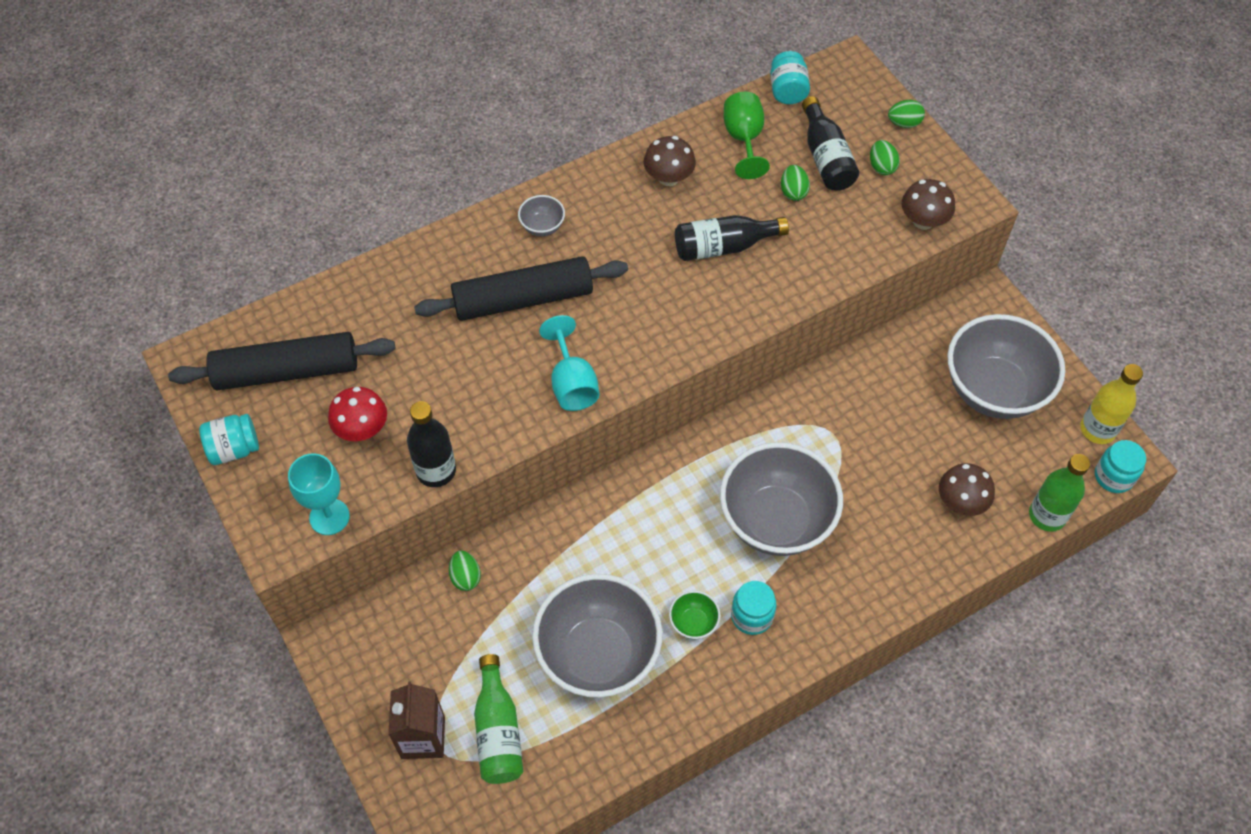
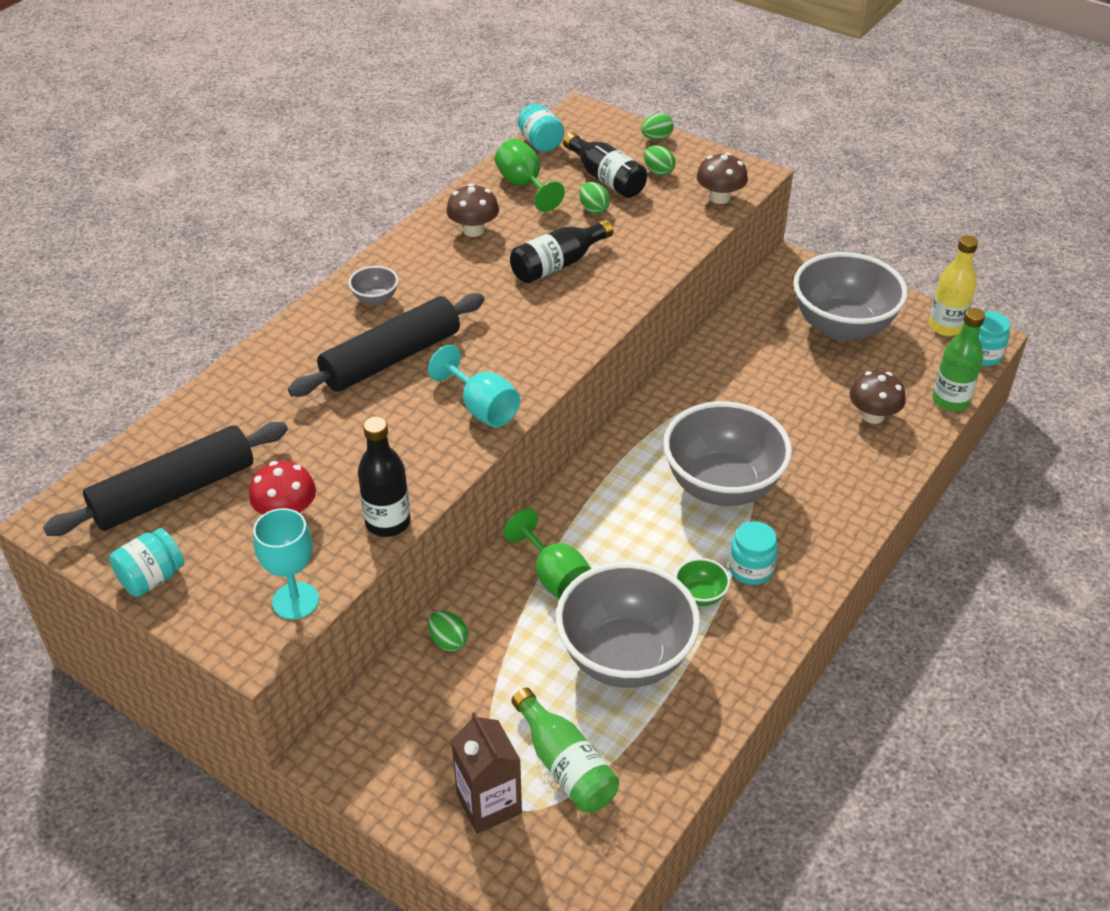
camera: 25 degrees left, 15 degrees down
(581, 552) = (554, 577): none -> green goblet

